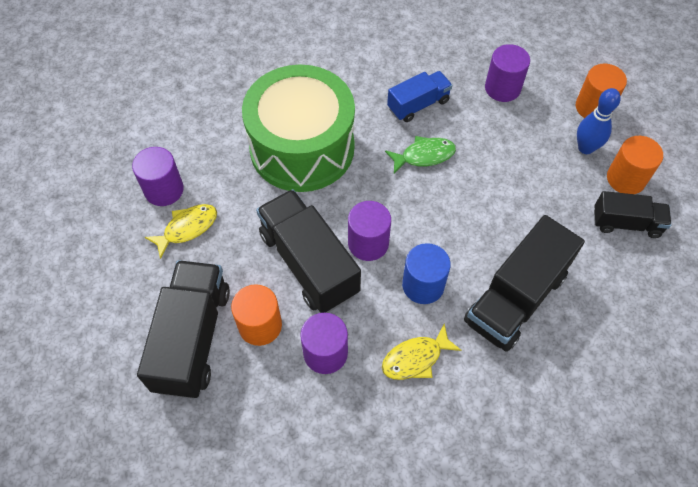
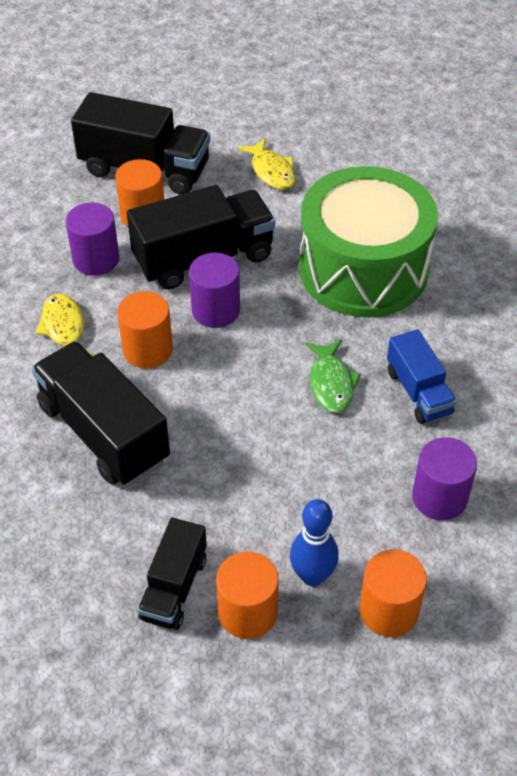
camera: 100 degrees right, 10 degrees down
(164, 190) = (324, 157): purple cylinder -> none
(423, 285) = (147, 350): blue cylinder -> orange cylinder

